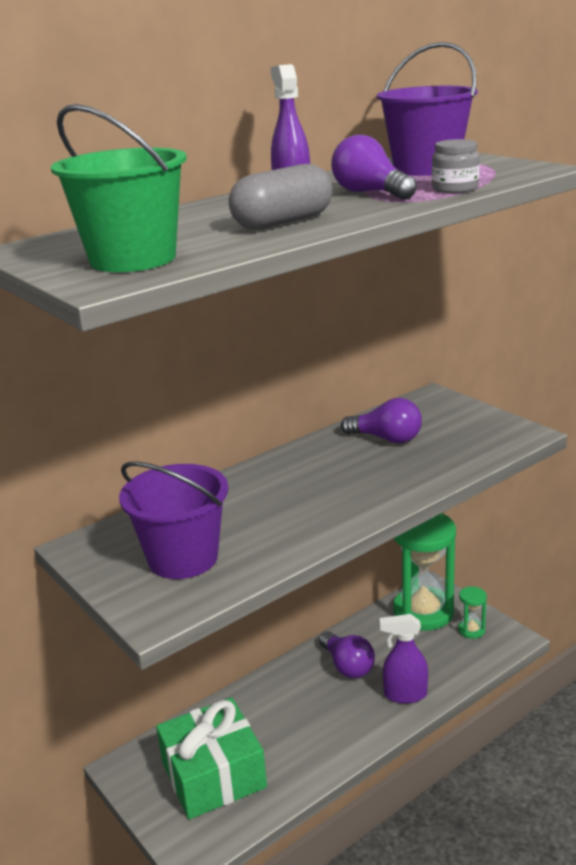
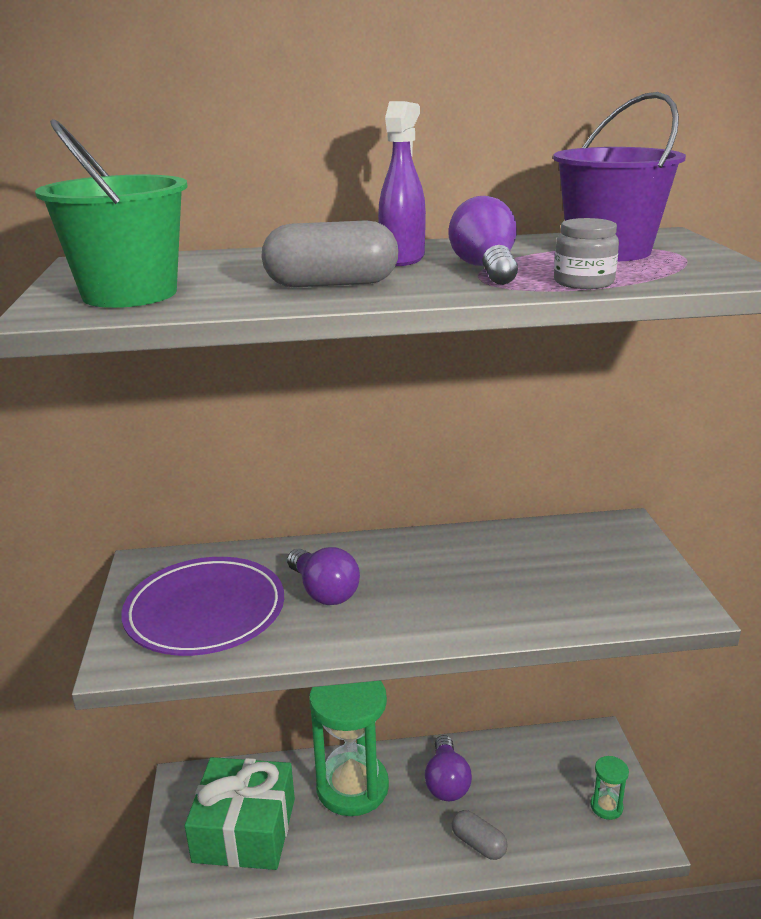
camera: 30 degrees right, 0 degrees up
(183, 558) = (205, 612): purple bucket -> purple plate
(386, 439) = (523, 557): purple light bulb -> purple light bulb (324, 592)
(405, 694) = (478, 844): purple spray bottle -> grey capsule
(423, 612) = (569, 760): green hourglass -> green hourglass (352, 787)

